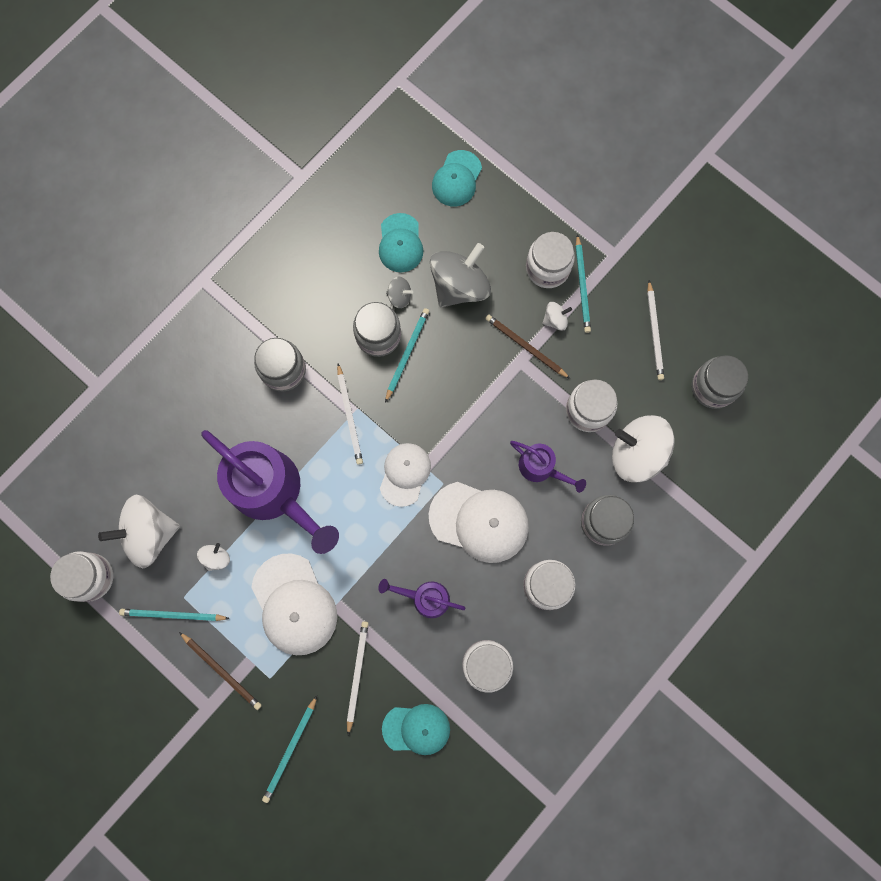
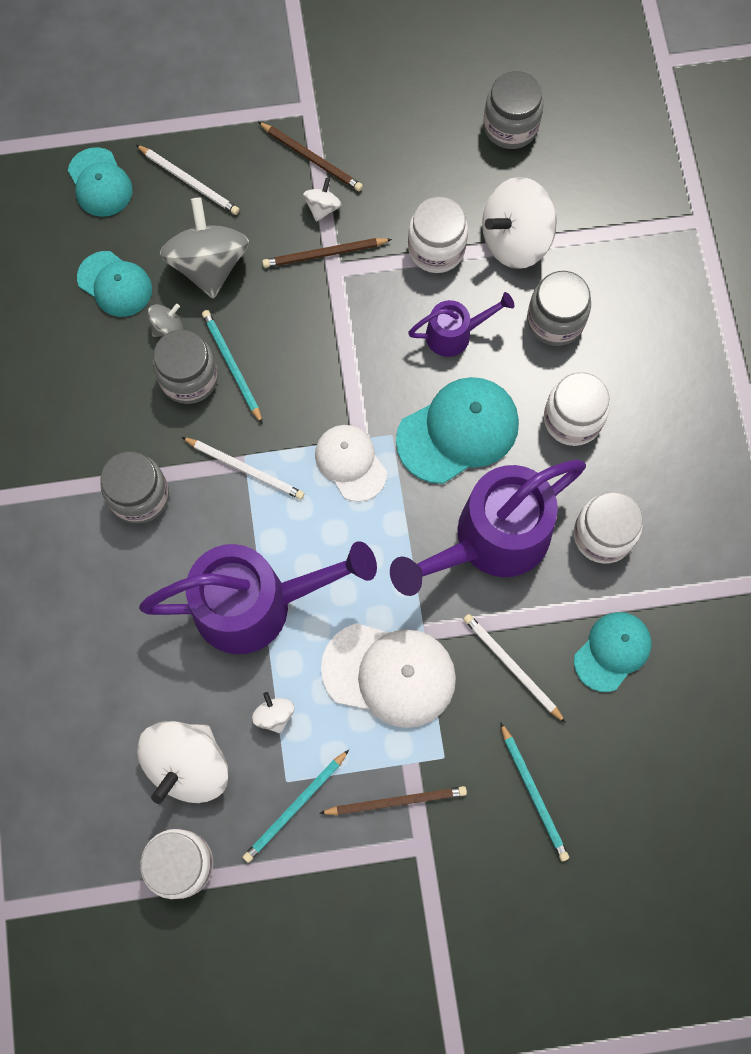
camera: 50 degrees left, 5 degrees down
(425, 597) = (489, 541): purple watering can -> purple watering can, size x2.02
(479, 521) = (458, 431): white cap -> turquoise cap
(547, 268) = (266, 174): white jar -> none
(582, 286) = (312, 158): turquoise pencil -> brown pencil
(654, 332) = (414, 133): white pencil -> white pencil (189, 181)

